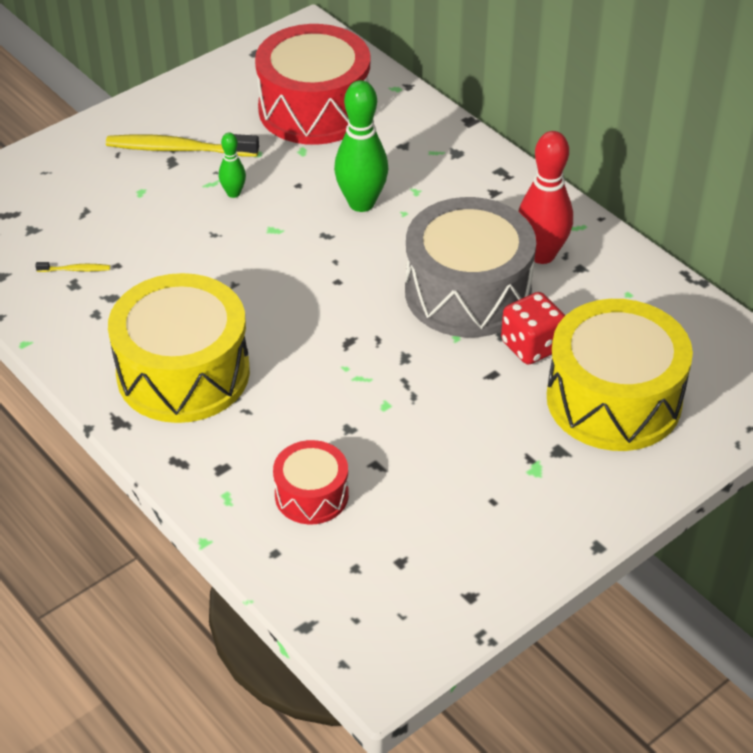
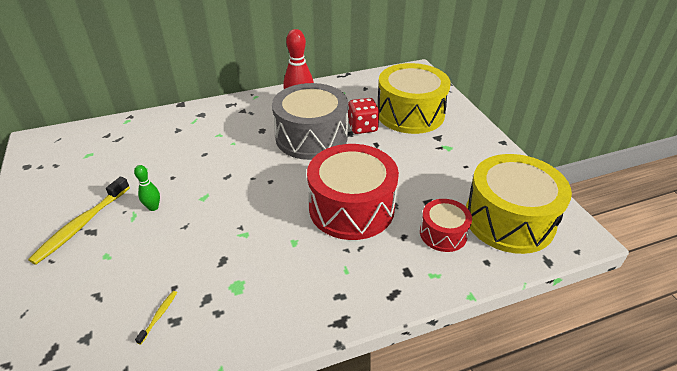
camera: 70 degrees left, 5 degrees down
(183, 373) = (309, 272): yellow drum -> yellow drum (509, 219)
(314, 109) = (110, 154): red drum -> red drum (351, 208)
(361, 203) = (211, 156): green bowling pin -> none

